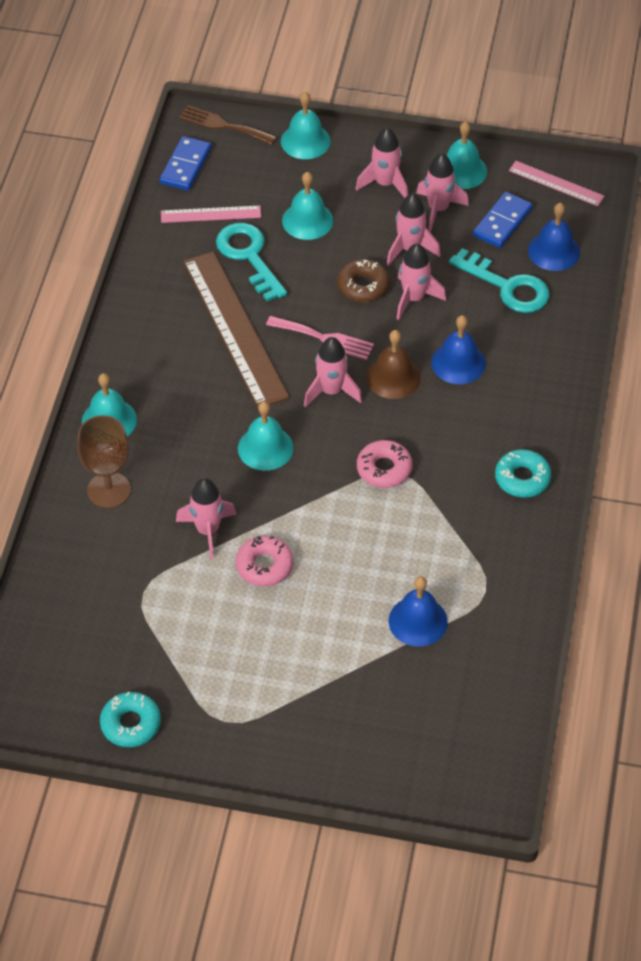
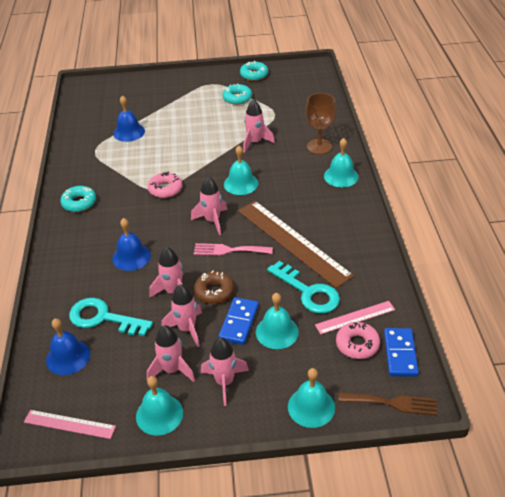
camera: 165 degrees right, 10 degrees down
(192, 658) = (237, 98): none -> turquoise donut
(264, 566) = (217, 135): pink donut -> pink donut (357, 344)
(393, 377) = (174, 238): brown bell -> none
(502, 222) = (114, 372): blue domino -> blue domino (239, 322)

